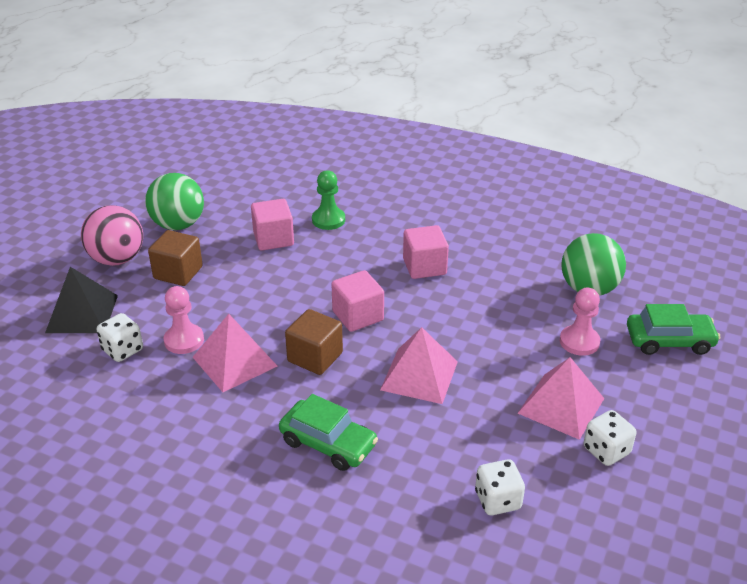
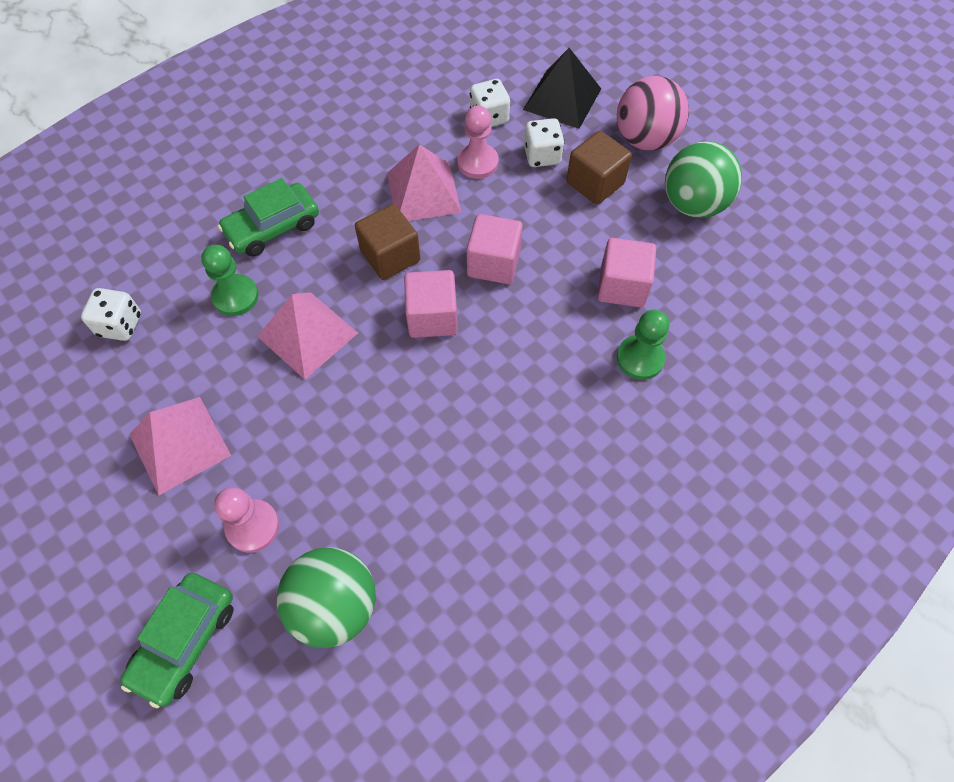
camera: 115 degrees right, 25 degrees up
(415, 435) = (235, 296): none -> green pawn
(424, 267) = (486, 425): pink cube -> pink cube (493, 263)
(606, 451) = (98, 450): white dice -> white dice (542, 156)

